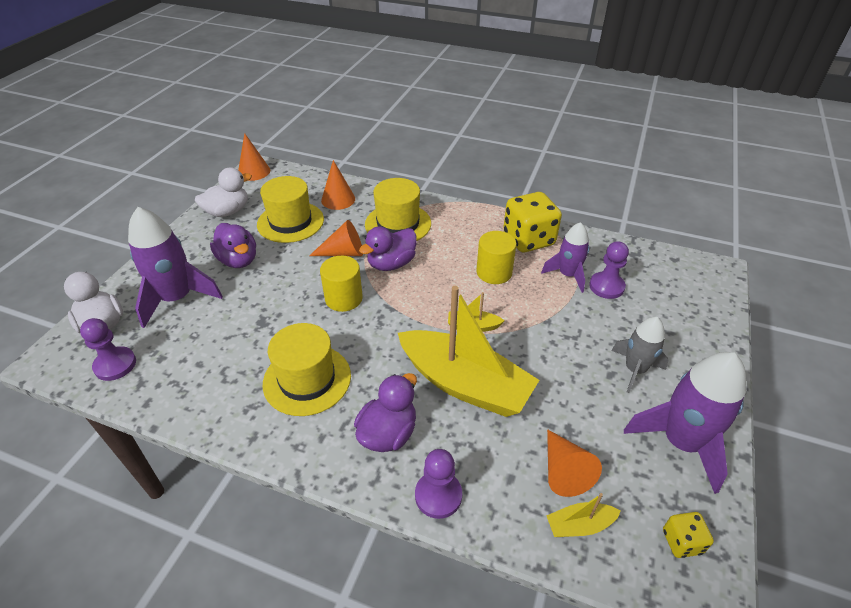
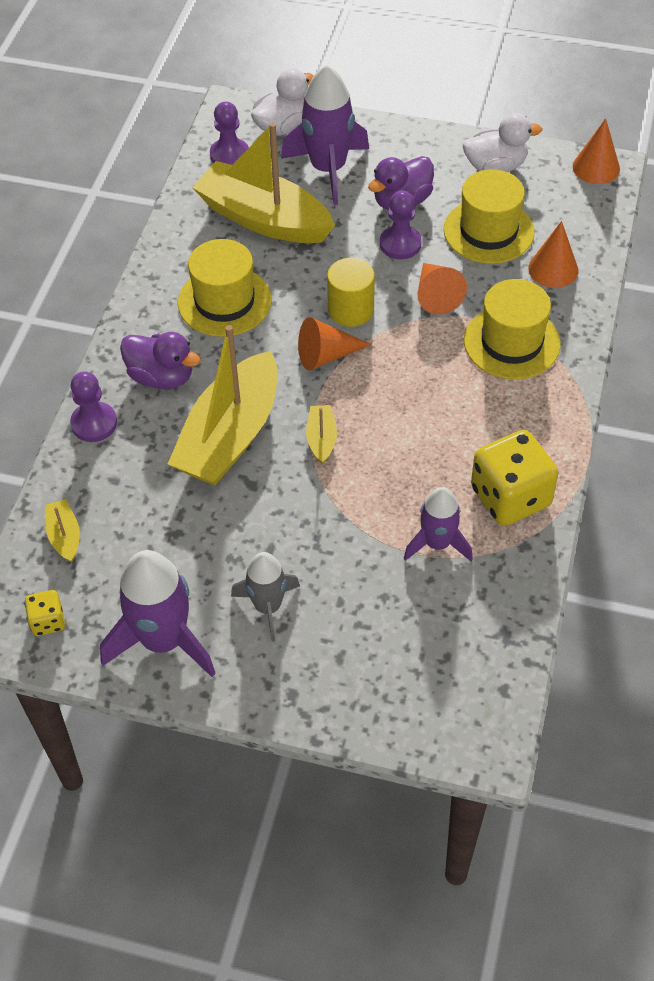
camera: 85 degrees right, 10 degrees up
(215, 345) = (264, 219): none -> yellow boat
(228, 212) = (495, 166): white duck -> white duck turned 60 degrees counterclockwise
(391, 264) = (424, 346): purple duck -> none
(494, 272) = (427, 457): yellow cylinder -> none
(563, 470) = (124, 525): orange cone -> orange cone (326, 355)
(606, 286) = (421, 590): purple pawn -> purple pawn (400, 244)

